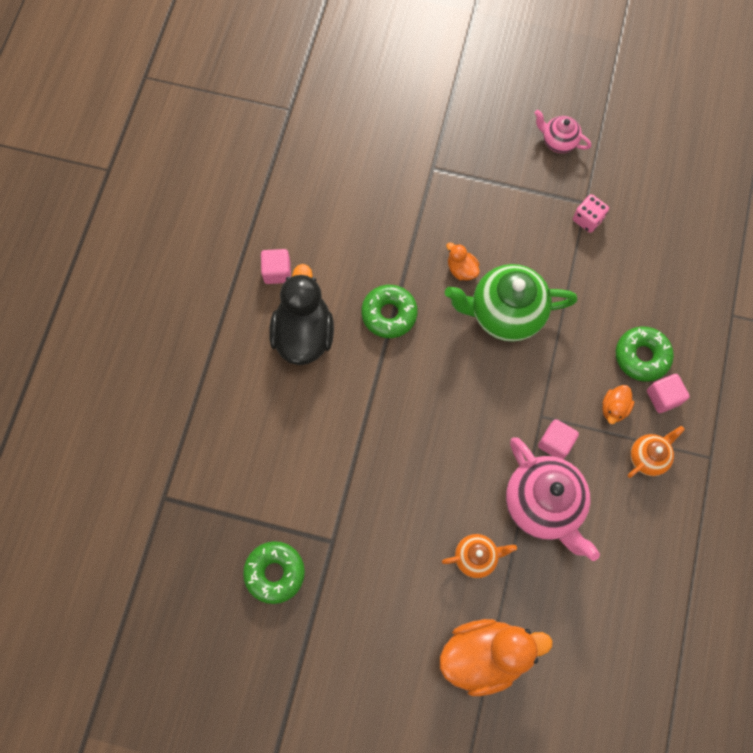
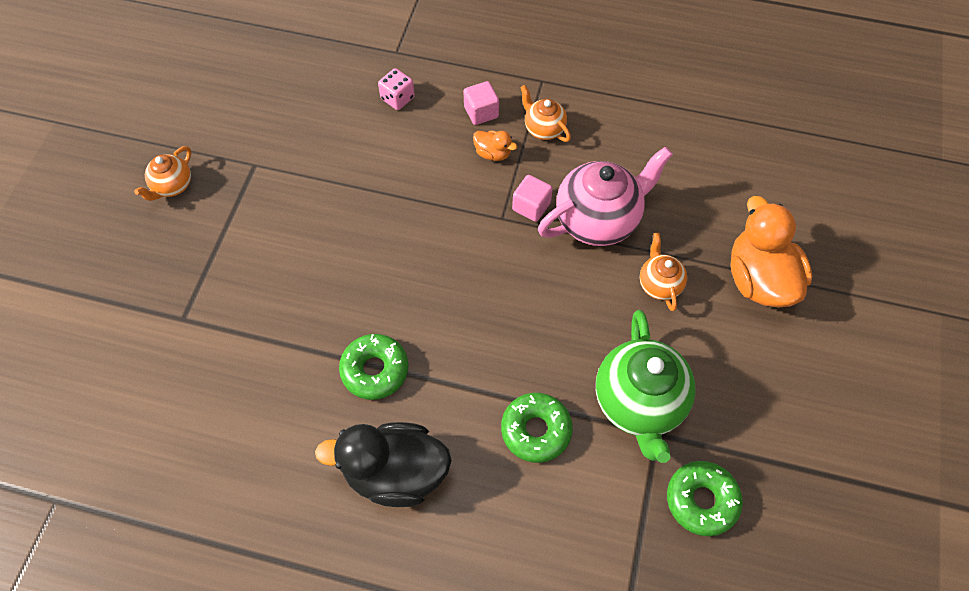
camera: 90 degrees left, 10 degrees down
(277, 272) = (305, 510): pink cube -> none
(461, 269) = (323, 290): orange duck -> none
(505, 313) = (382, 247): green teapot -> green teapot (639, 403)
(558, 142) = (172, 186): pink teapot -> orange teapot
(587, 219) = (275, 164): pink dice -> pink dice (397, 98)
(641, 356) = (437, 127): green donut -> green donut (536, 430)

